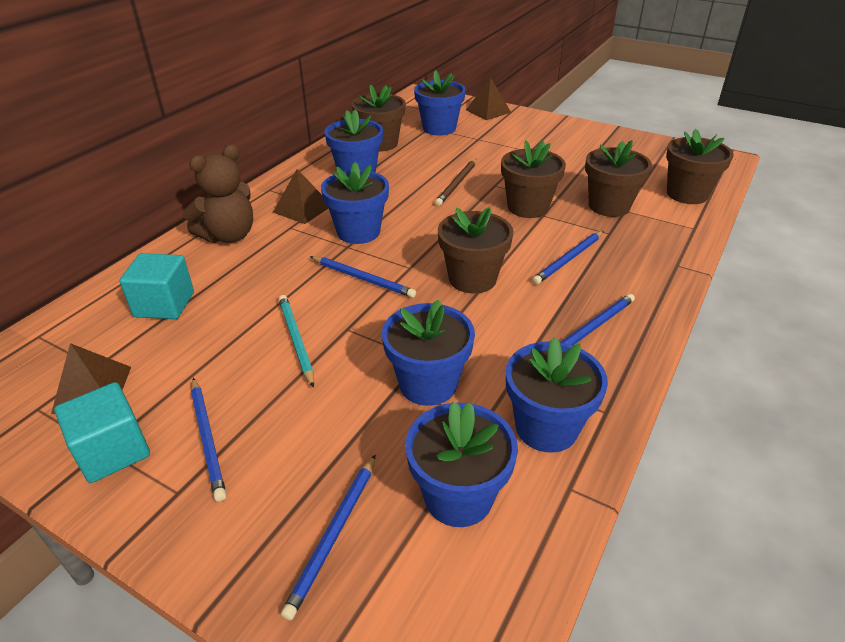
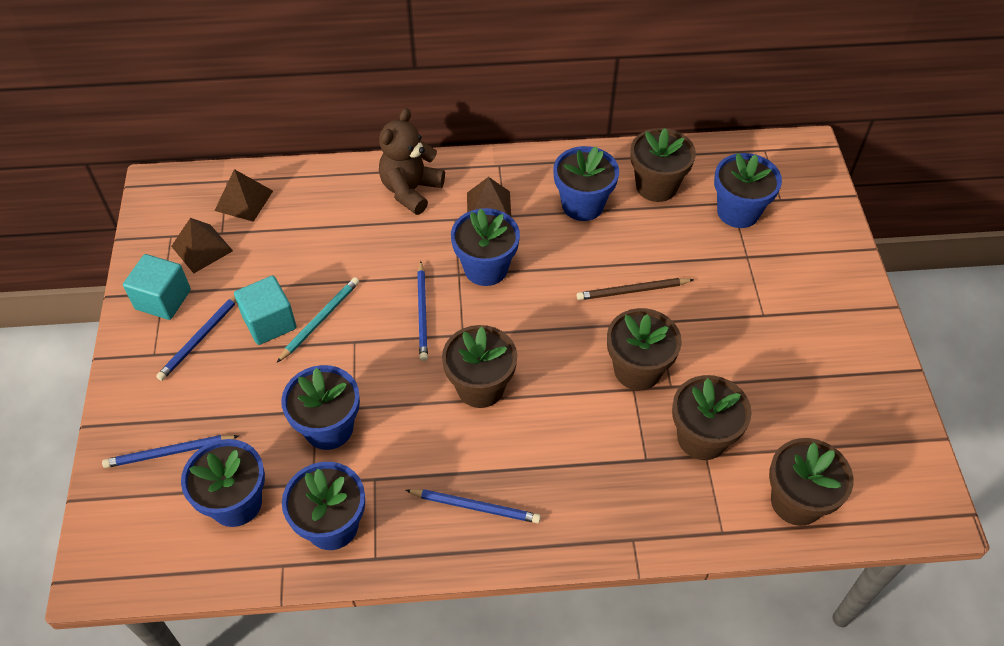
camera: 55 degrees right, 15 degrees up
(164, 304) = (303, 218): turquoise cube -> turquoise cube (269, 322)
(229, 236) = (411, 190): brown teddy bear -> brown teddy bear turned 105 degrees clockwise
(488, 111) = (827, 229): brown pyramid -> brown pyramid (244, 200)
(568, 259) = (569, 445): blue pencil -> none

